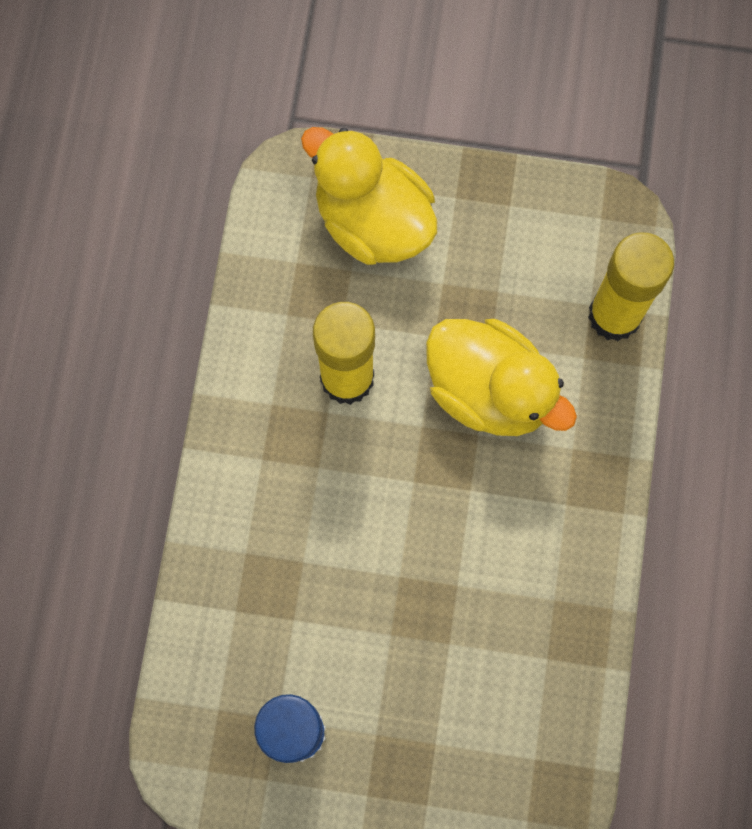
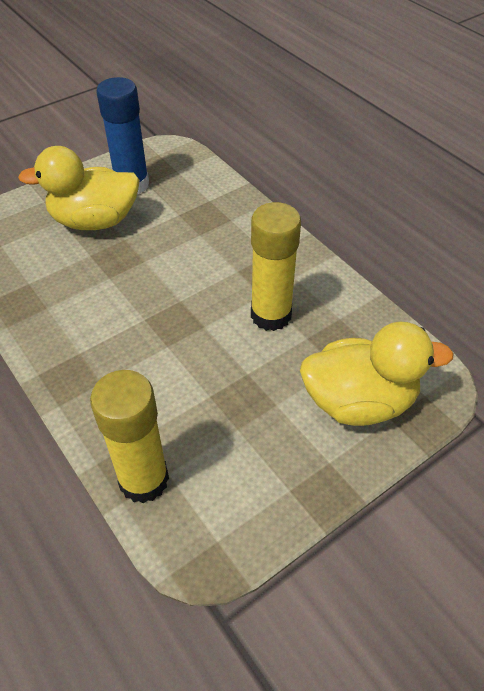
camera: 135 degrees right, 25 degrees down
(489, 391) = (183, 371): yellow duck -> yellow duck (95, 221)

